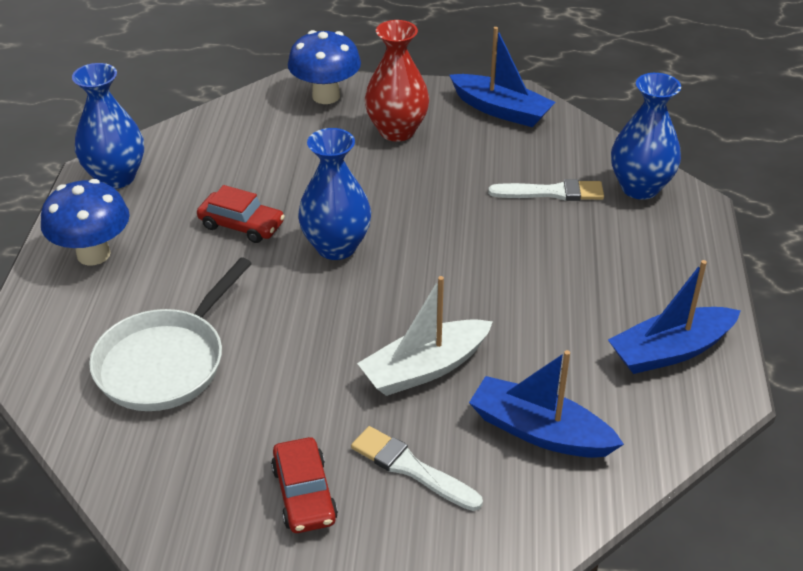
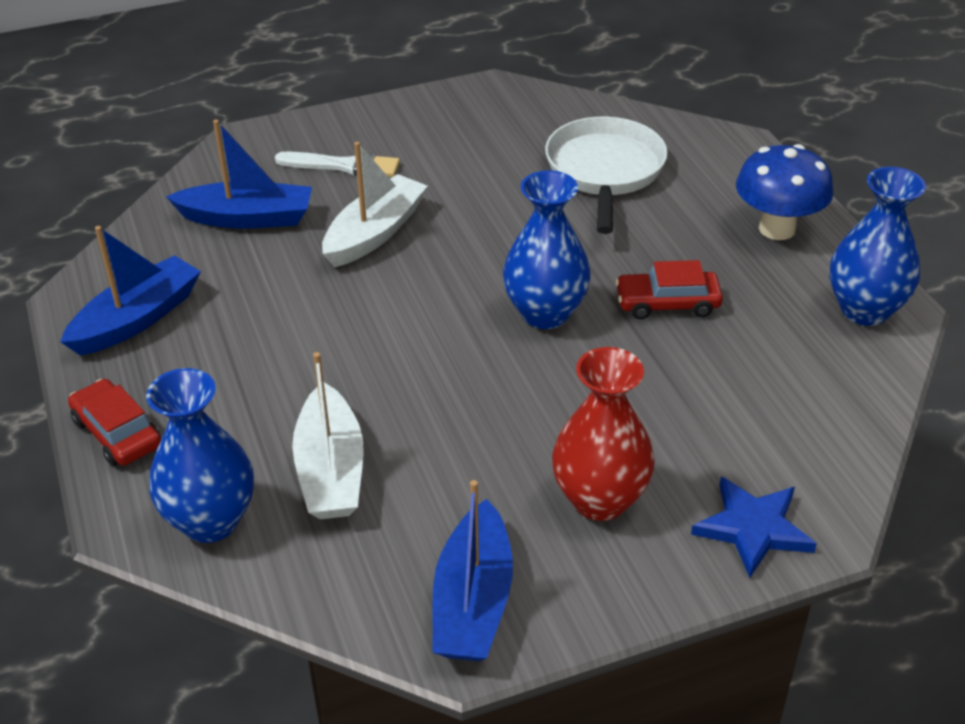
camera: 155 degrees right, 0 degrees up
(304, 494) = (415, 130): red car -> red car (117, 433)
(326, 96) = (753, 528): blue mushroom -> blue star
(501, 110) = (473, 601): blue boat -> blue boat turned 90 degrees counterclockwise
(551, 192) = (331, 470): white brush -> white boat

